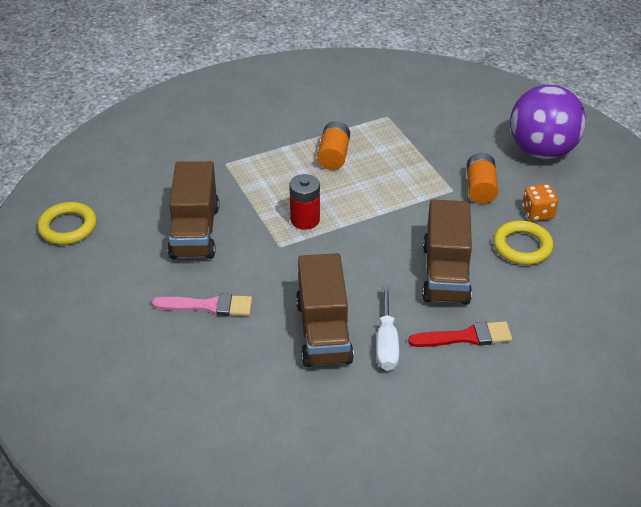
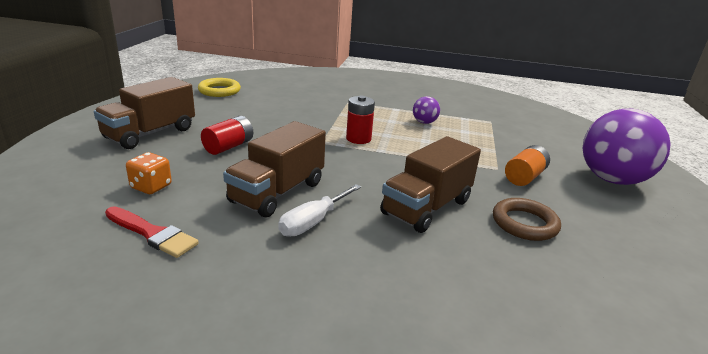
camera: 35 degrees right, 15 degrees down
(195, 231) = (281, 117): brown truck -> brown truck (150, 133)
(208, 306) = (228, 146): pink brush -> red battery
(333, 156) = (424, 122): orange battery -> purple ball
(465, 337) = (388, 253): red brush -> red brush (152, 234)
(522, 246) = (524, 223): yellow ring -> brown ring
(537, 213) = (566, 211): orange dice -> orange dice (151, 187)

